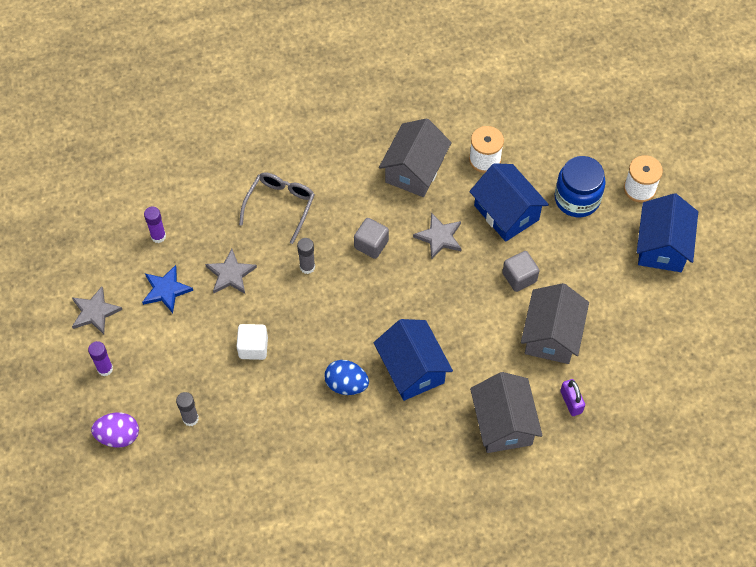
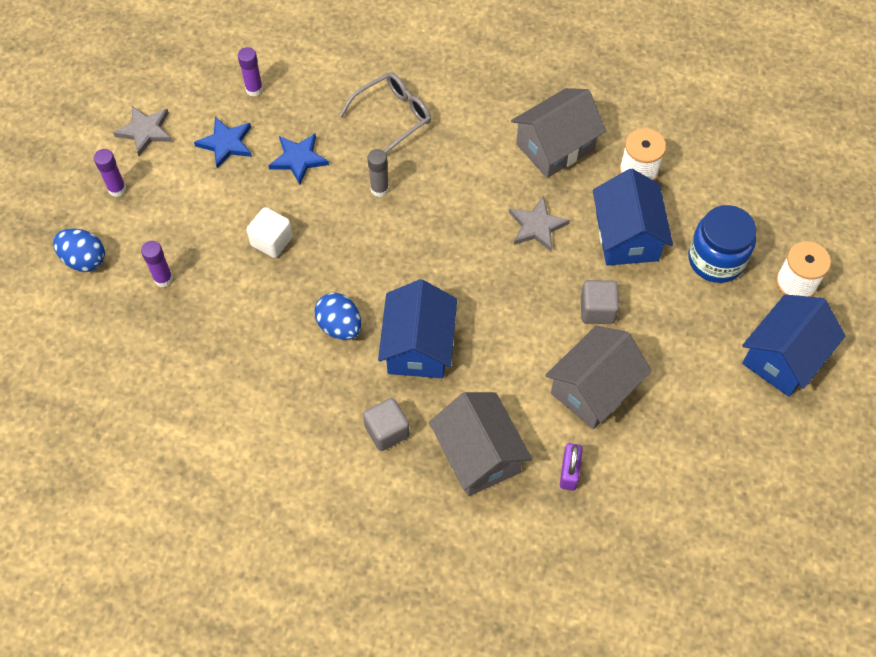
camera: 30 degrees right, 0 degrees up
(118, 436) = (84, 259): purple egg -> blue egg
(190, 418) = (163, 279): grey glue stick -> purple glue stick
(230, 274) = (298, 159): grey star -> blue star
(371, 244) = (460, 199): grey cube -> grey cube (387, 431)
(503, 423) = (479, 455): grey house -> grey house turned 45 degrees counterclockwise

